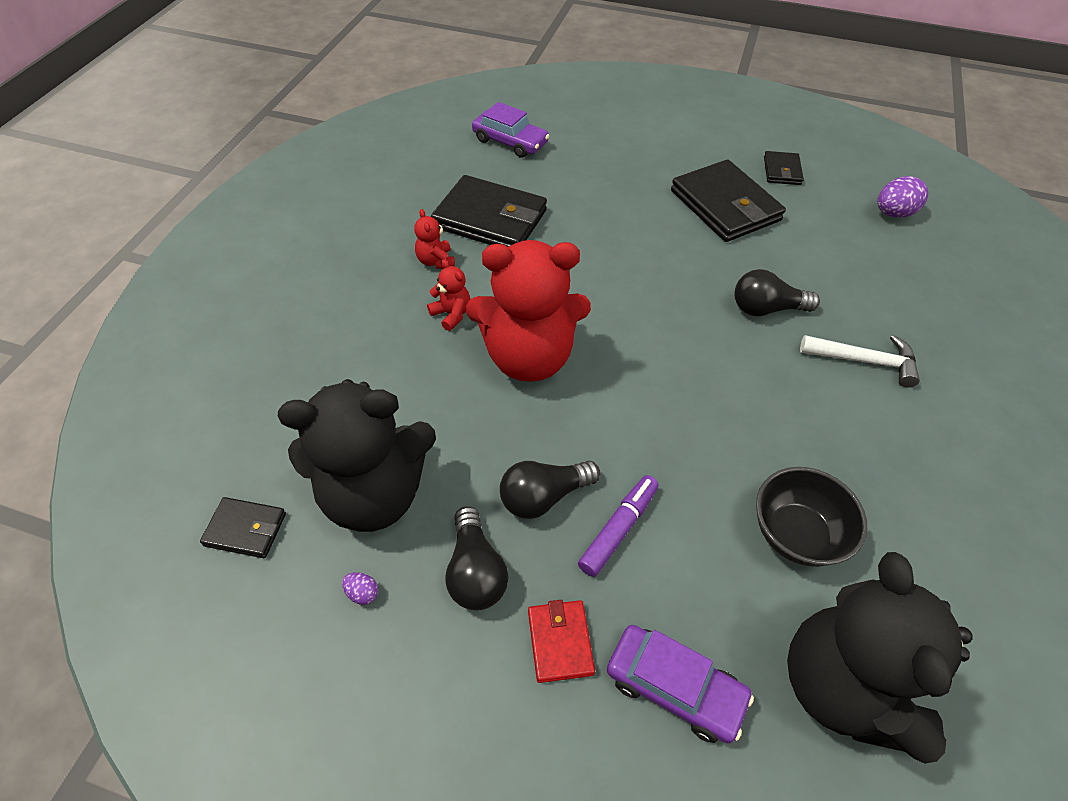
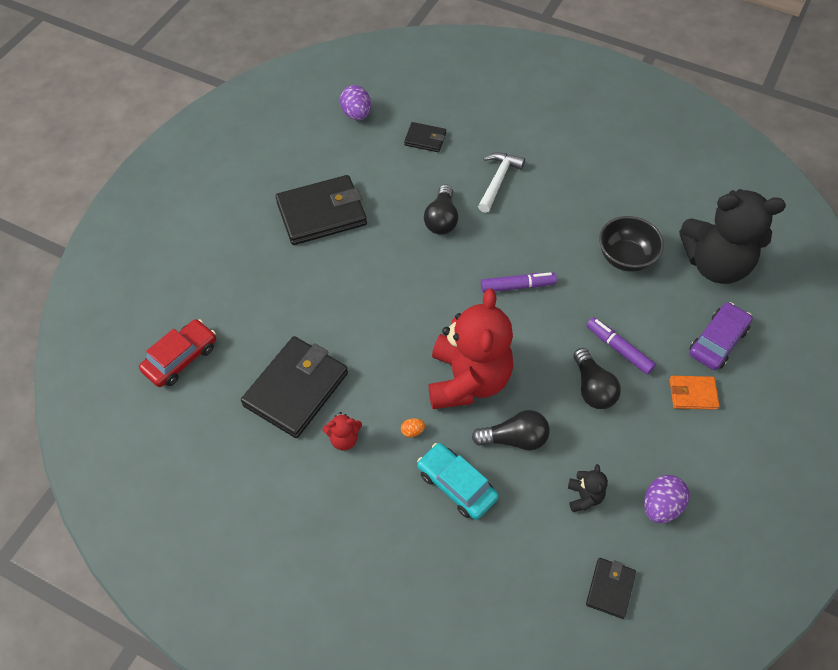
camera: 80 degrees left, 5 degrees up
(362, 593) = (661, 506): purple egg -> purple egg, size x2.06
(374, 493) = (584, 497): black teddy bear -> black teddy bear, size x0.40
(386, 360) = (456, 485): none -> turquoise car
(451, 314) = (412, 431): red teddy bear -> orange egg
(475, 571) = (646, 436): black light bulb -> black light bulb (514, 439)
(510, 141) = (181, 358): purple car -> red car
(560, 642) = (693, 394): red wallet -> orange wallet
(689, 397) = (517, 286): none -> purple marker
(782, 171) = (287, 164): black wallet -> black wallet (425, 139)

